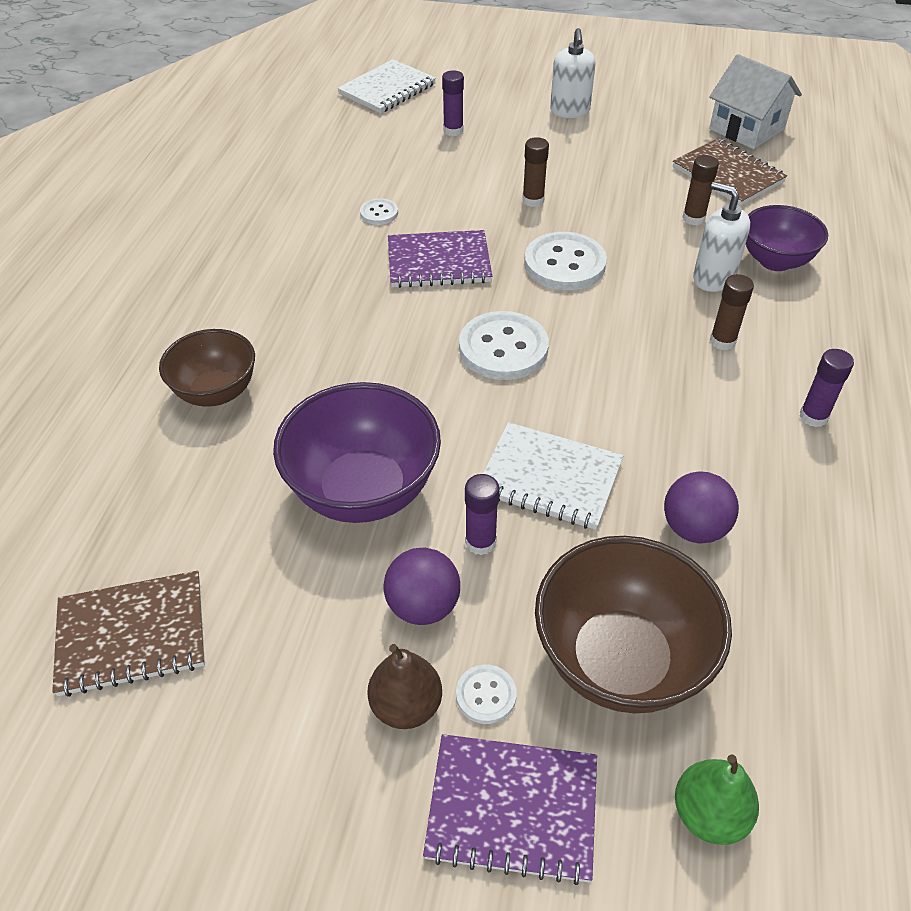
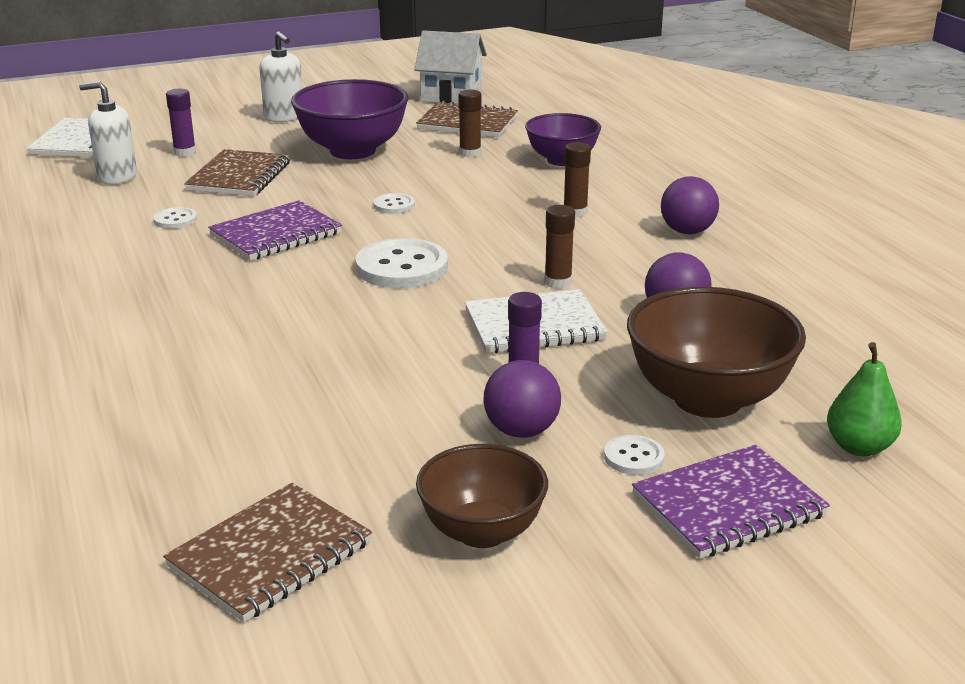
camera: 35 degrees left, 20 degrees down
(216, 392) = (151, 377): brown bowl -> brown bowl (482, 531)
(363, 491) = (383, 387): purple bowl -> purple bowl (352, 151)
(406, 705) = (579, 489): brown pear -> none
(470, 177) = (239, 176): none -> brown notebook
(533, 200) = (318, 176): brown glue stick -> brown glue stick (558, 282)
(564, 264) = (394, 205): white button -> white button, size x0.50
(713, 278) = (526, 181): white soap dispenser -> white soap dispenser (117, 177)
(813, 416) = (687, 231): purple glue stick -> purple ball

